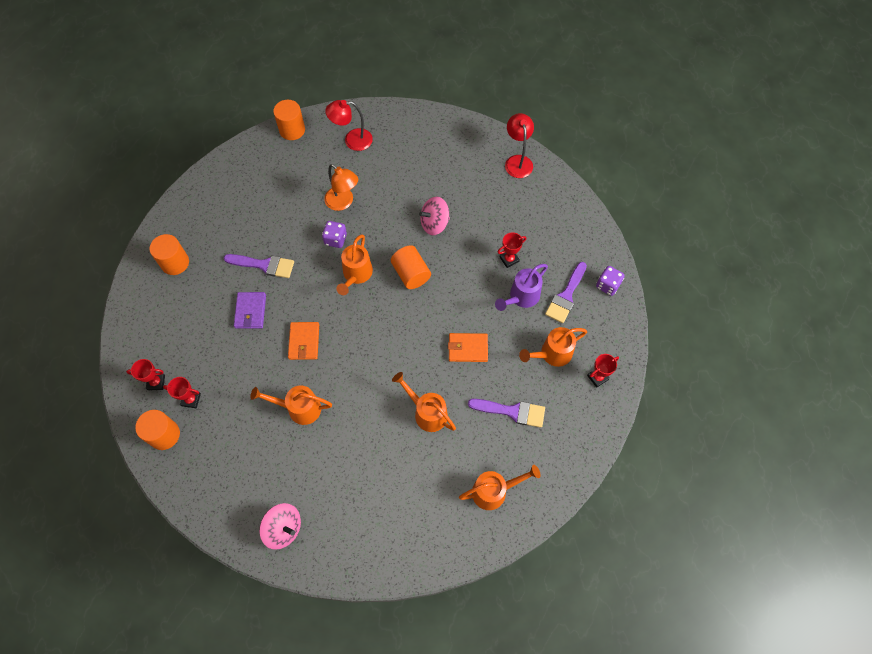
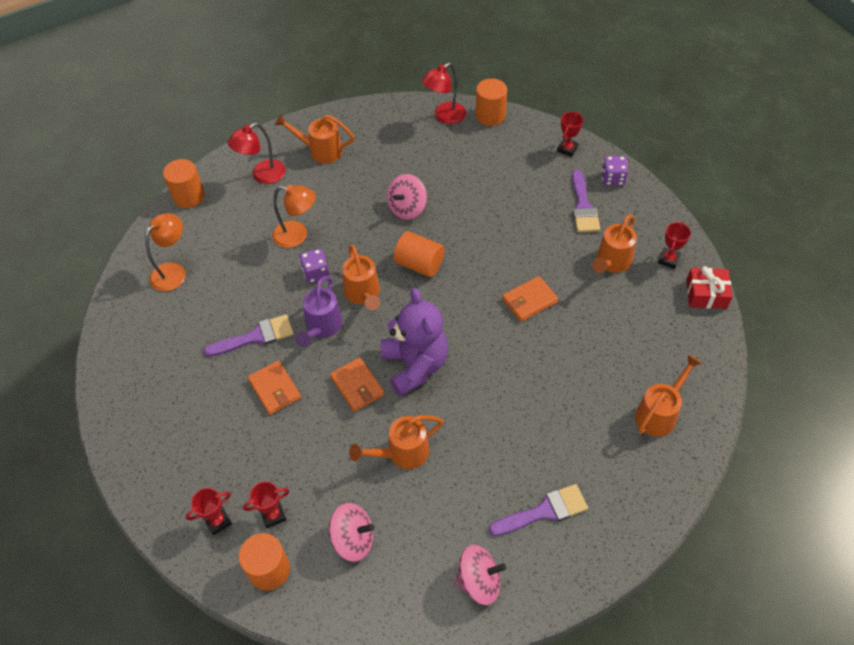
camera: 30 degrees left, 10 degrees down
(175, 263) = (149, 388): orange cylinder -> orange cylinder (490, 115)
(227, 448) = (353, 539): none -> pink spinning top
(244, 184) = (173, 271): none -> orange lamp
(250, 311) = (275, 389): purple wallet -> orange wallet
(352, 350) = (415, 365): none -> purple teddy bear
(427, 412) = (536, 380): orange watering can -> orange watering can (320, 151)
(509, 259) = (505, 203): red trophy -> red trophy (567, 149)
(512, 411) = (617, 332): purple brush -> purple brush (544, 511)
(517, 161) = (444, 117): red lamp -> red lamp turned 90 degrees counterclockwise
(521, 297) = (543, 229): purple watering can -> purple watering can (322, 327)
(604, 422) = (706, 294): none -> red gift

